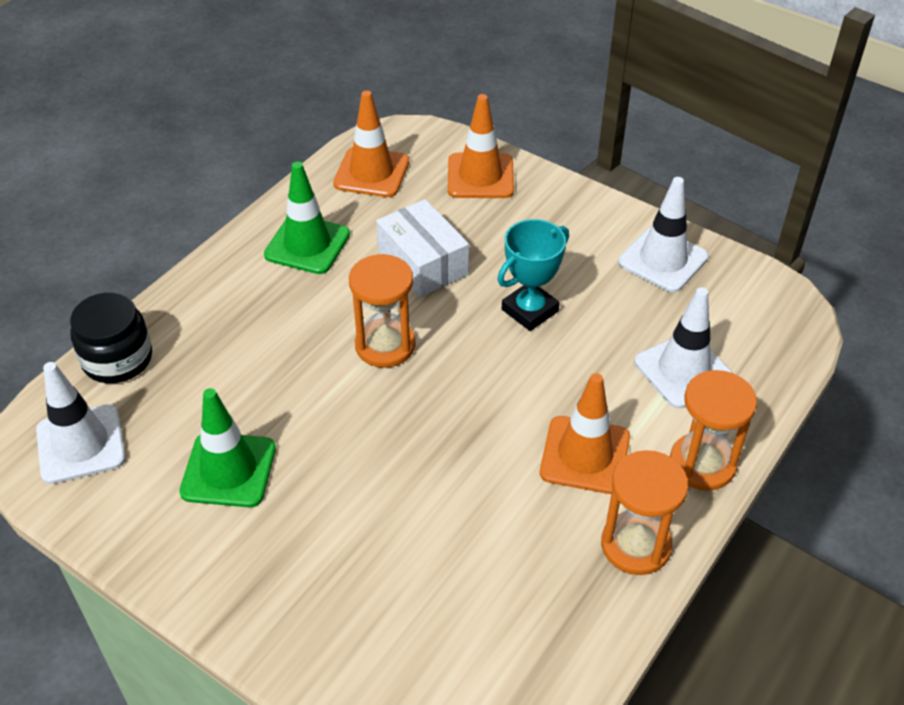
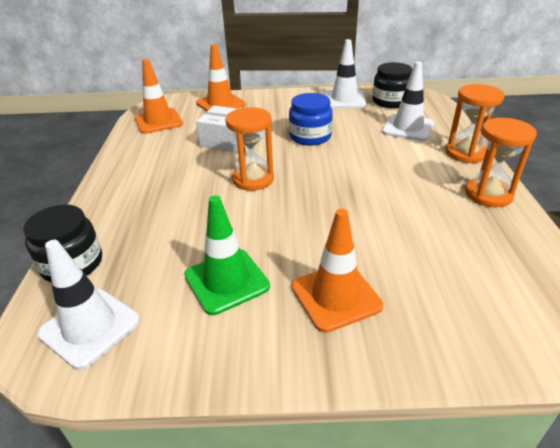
camera: 35 degrees left, 10 degrees down
(307, 244) = (153, 159): green traffic cone -> none
(529, 310) = (310, 136): turquoise trophy -> blue jar
(585, 455) = (414, 174): orange traffic cone -> orange traffic cone (336, 296)
(728, 302) = (390, 101): none -> black jar

